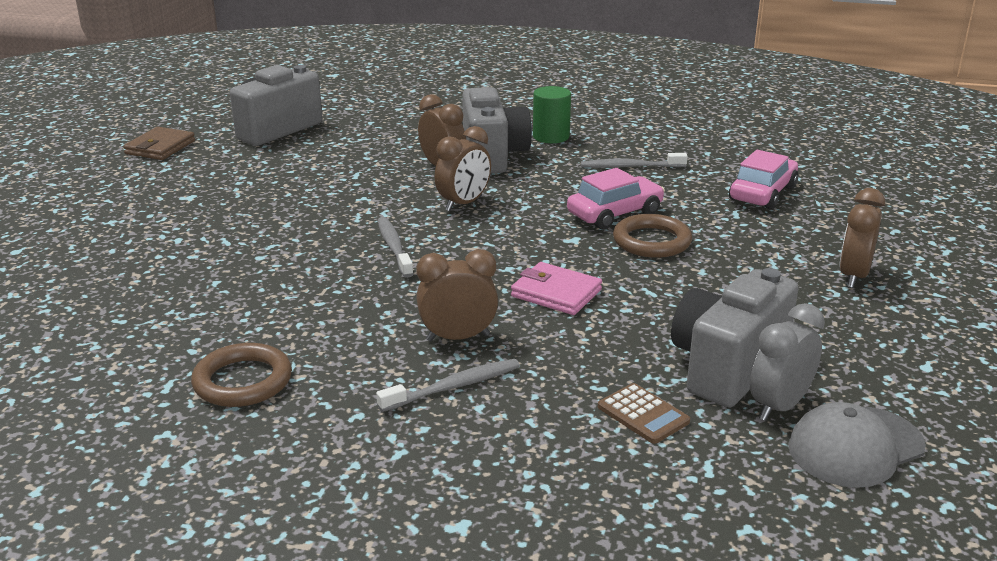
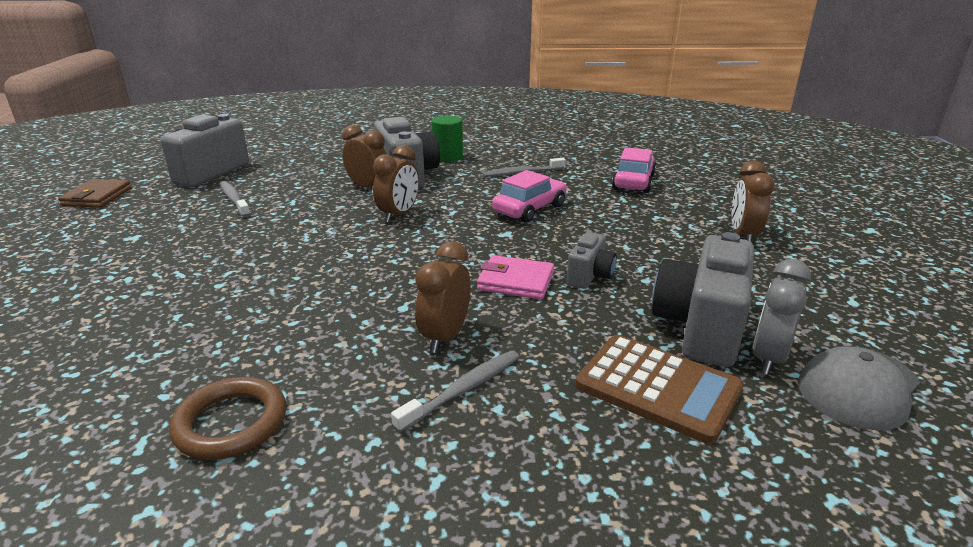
camera: 15 degrees left, 0 degrees up
(394, 247) = (350, 259): grey toothbrush -> grey toothbrush (234, 200)
(458, 337) = (445, 337): brown clock -> brown clock turned 45 degrees counterclockwise
(640, 298) = (589, 276): none -> grey camera
(643, 414) = (657, 387): brown calculator -> brown calculator, size x1.79
(651, 241) = (571, 227): brown ring -> none

